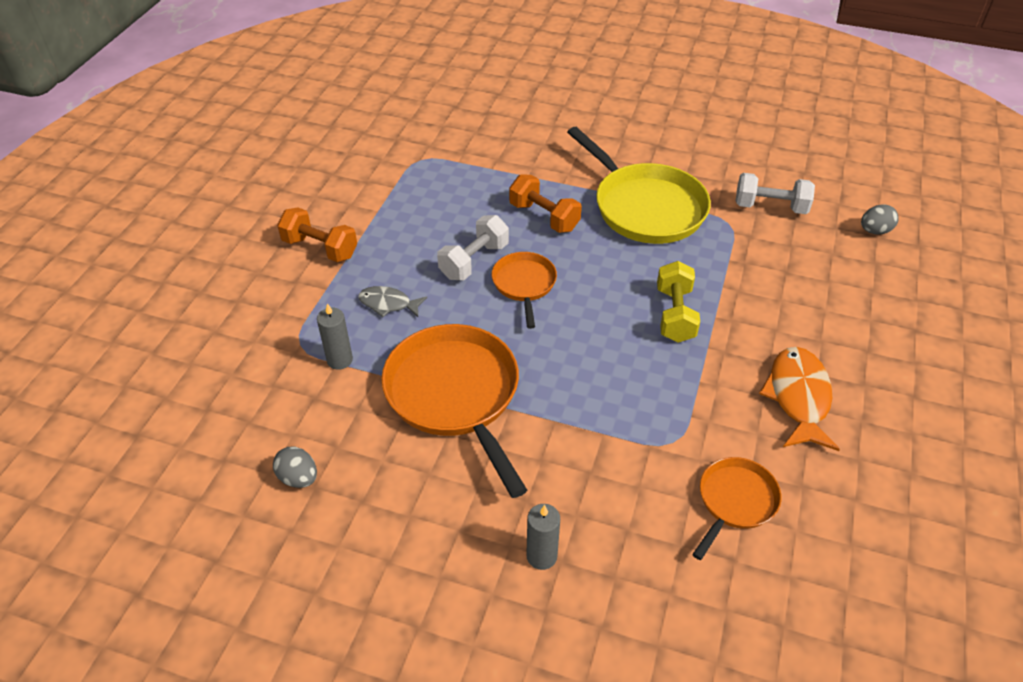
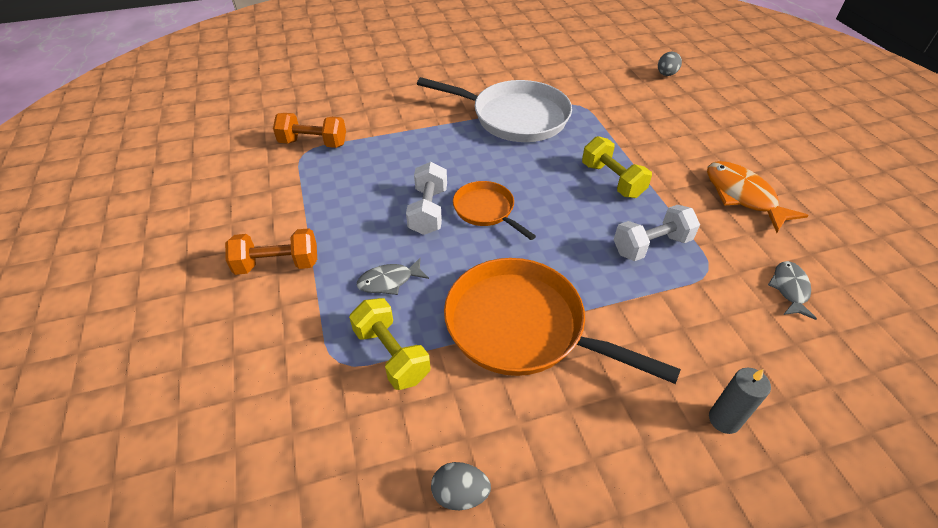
camera: 35 degrees left, 0 degrees up
(340, 360) = (392, 354): grey candle -> yellow dumbbell
(544, 217) = (450, 154): orange dumbbell -> orange dumbbell (313, 143)
(645, 207) = (514, 117): yellow pan -> white pan
(735, 502) = (789, 289): orange pan -> grey fish
(770, 207) = (593, 84): white dumbbell -> white dumbbell (651, 246)

